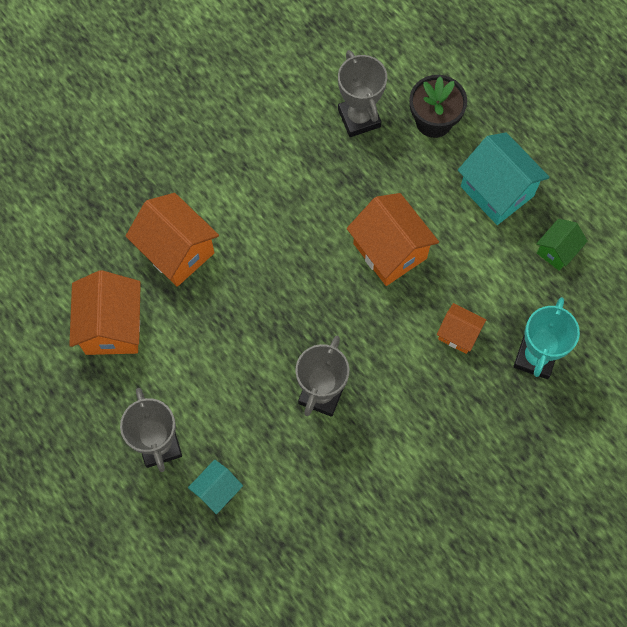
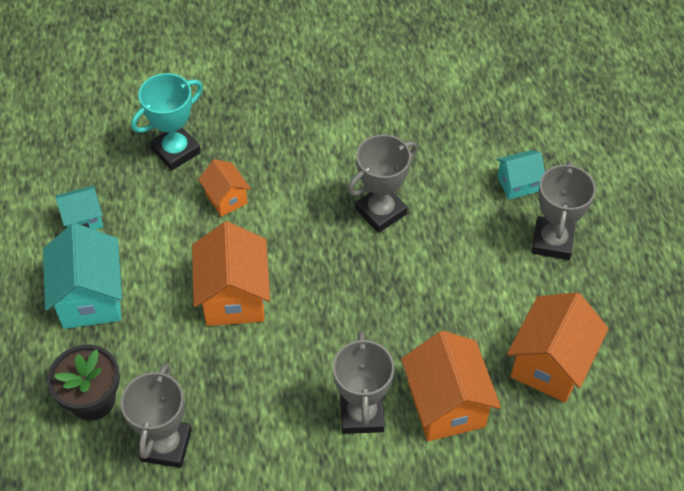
camera: 150 degrees left, 15 degrees down
(235, 211) = (361, 414): none -> grey trophy
(557, 251) = (83, 220): green house -> turquoise house

